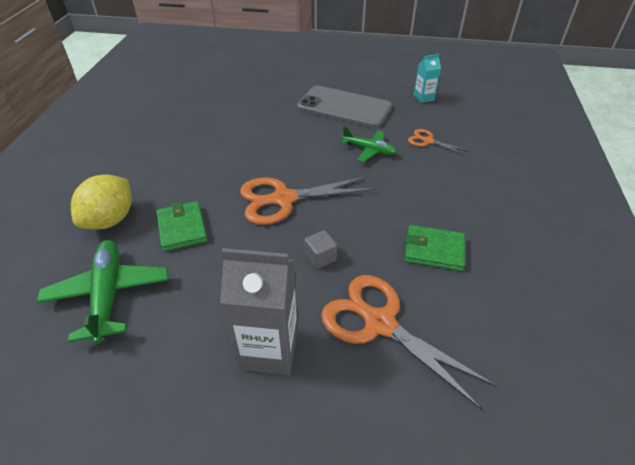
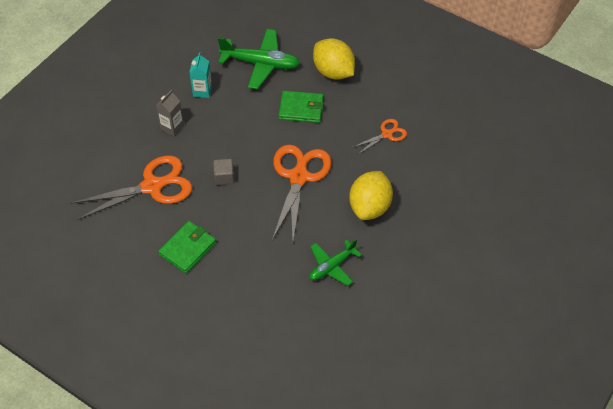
camera: 115 degrees right, 10 degrees up
(268, 349) = (172, 127): grey carton -> grey carton, size x0.53
(291, 146) = (370, 207): none -> yellow lemon
(344, 107) = (420, 280): grey phone -> none
(423, 98) = (404, 370): turquoise carton -> turquoise carton (202, 91)
(428, 141) = (320, 325): orange scissors -> orange scissors (387, 134)

